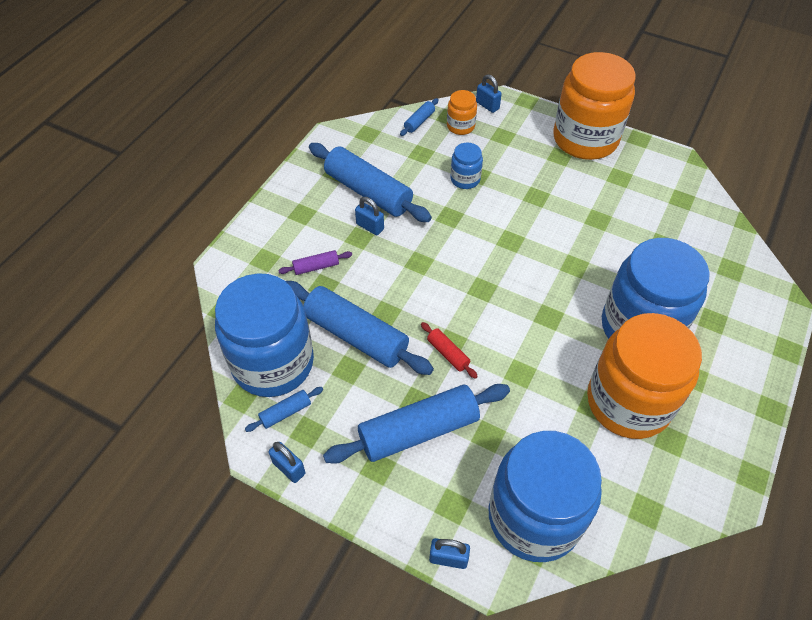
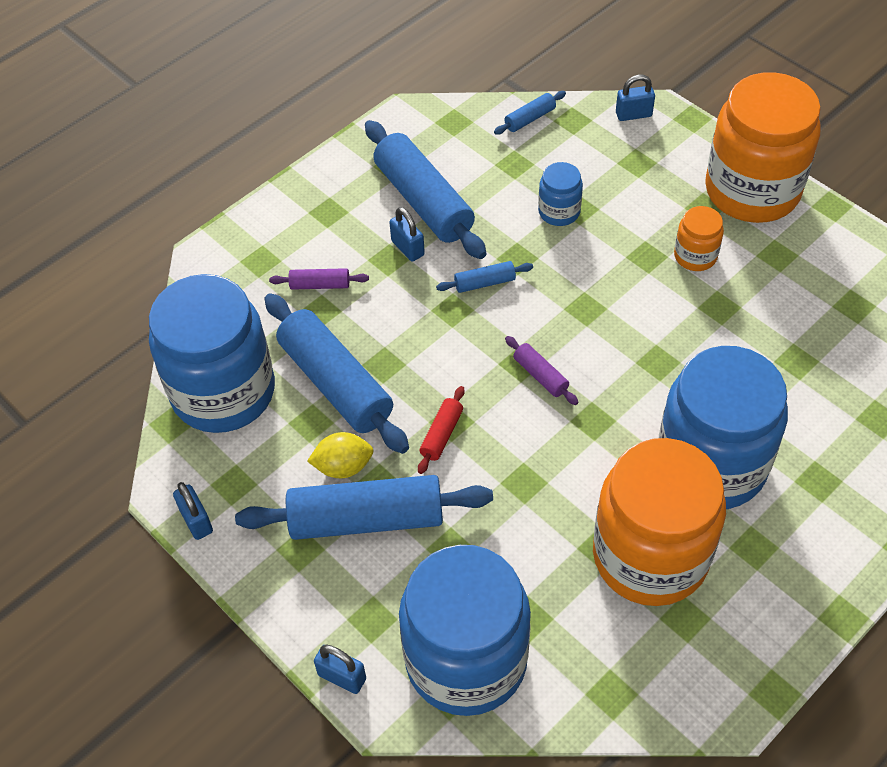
camera: 20 degrees right, 0 degrees up
(285, 412) = (216, 455): blue rolling pin -> blue rolling pin (484, 283)
(385, 396) = (343, 467): none -> yellow lemon
(448, 353) = (441, 434): red rolling pin -> red rolling pin turned 45 degrees clockwise
(460, 126) = (583, 137): orange jar -> orange jar (695, 256)
(487, 105) = (633, 114): blue padlock -> blue padlock turned 75 degrees counterclockwise
(500, 294) = (540, 375): none -> purple rolling pin

